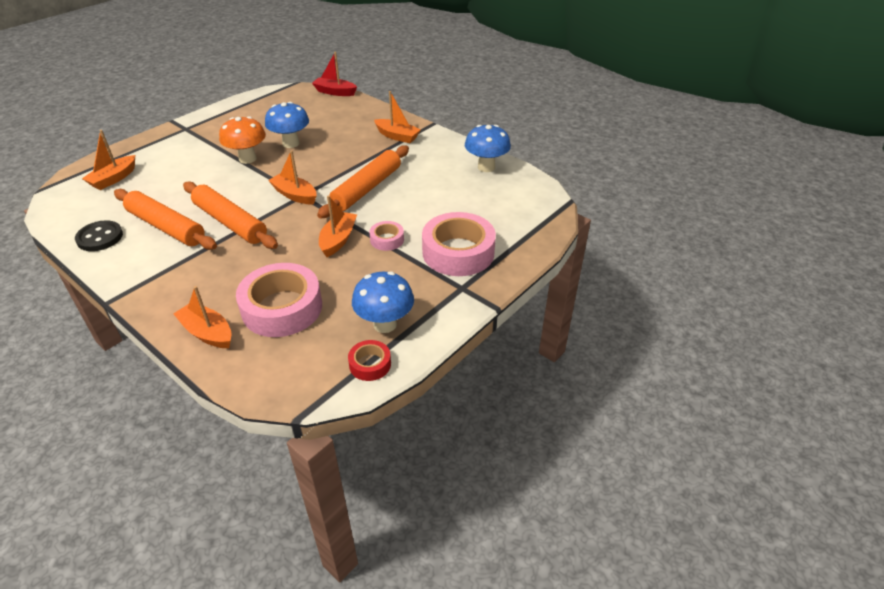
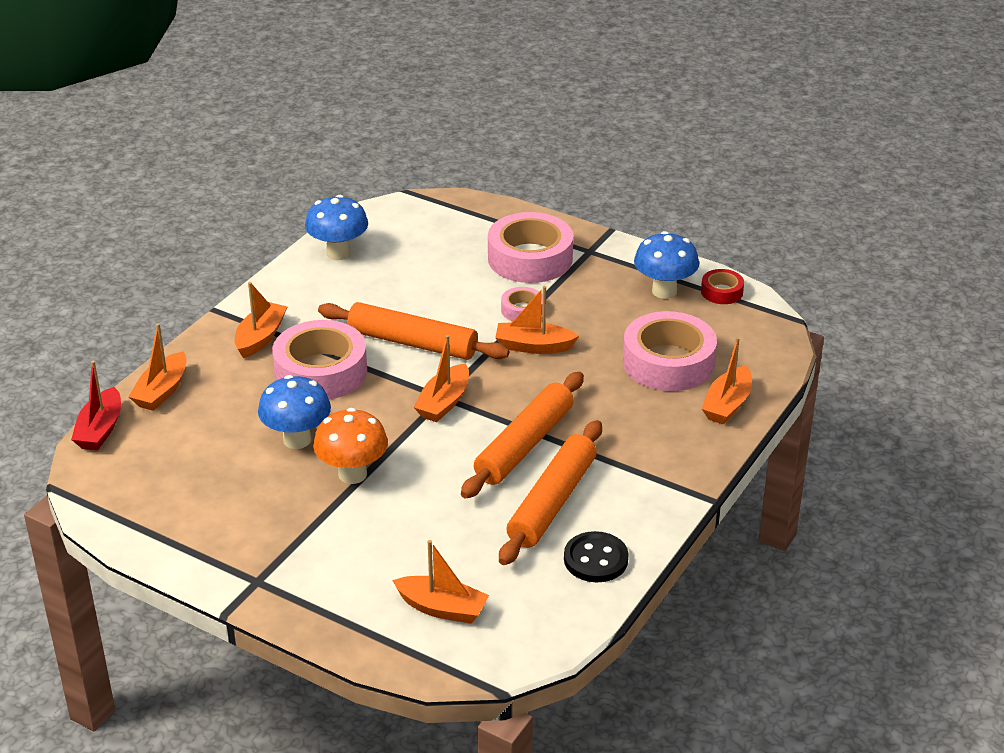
camera: 100 degrees left, 5 degrees down
(352, 154) = (321, 371): none -> pink tape
(359, 107) = (162, 391): none -> orange boat

